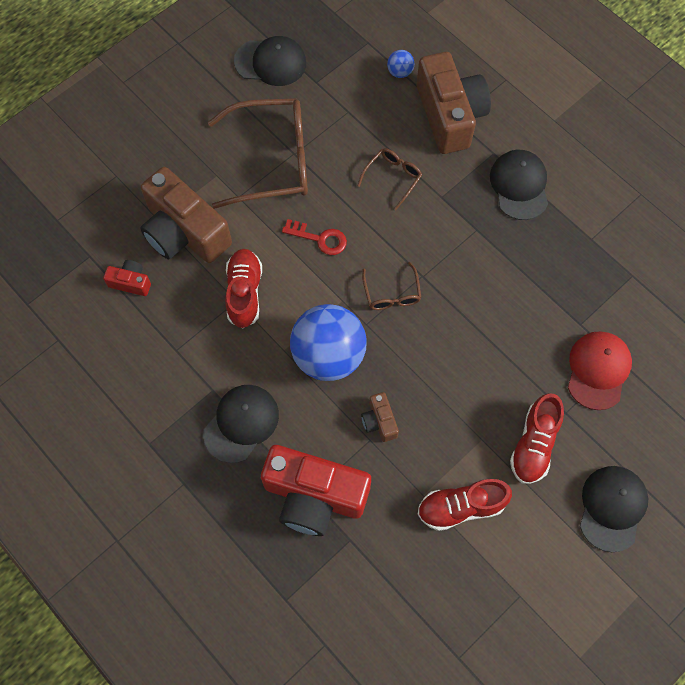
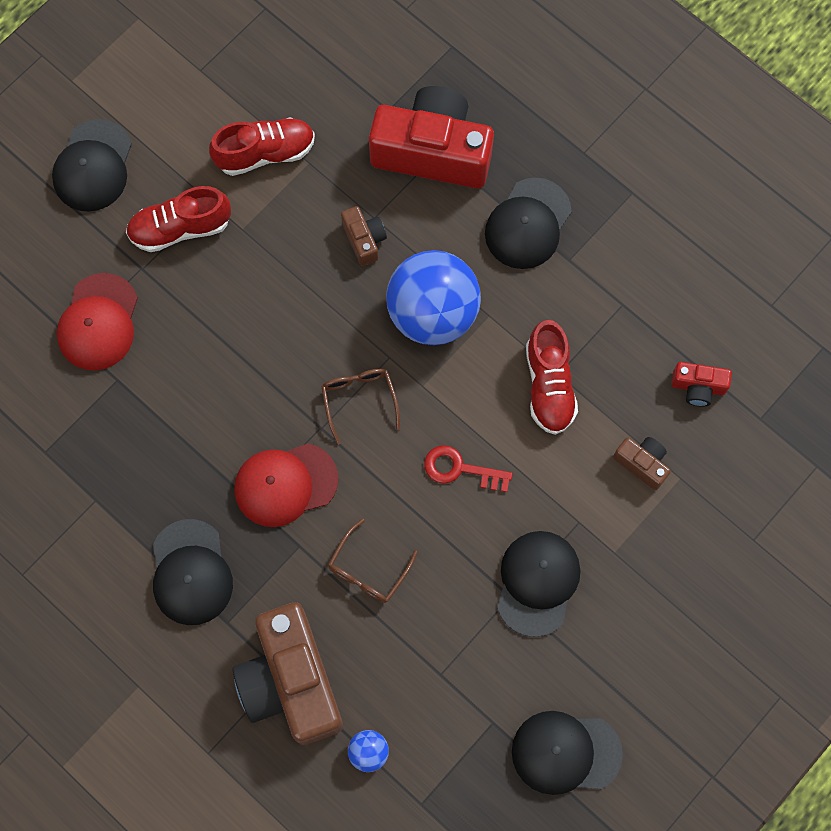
camera: 175 degrees right, 5 degrees up
(184, 232) = (642, 463): brown camera -> brown camera, size x0.44
(274, 161) = (537, 583): brown glasses -> black cap
(450, 238) = (285, 484): none -> red cap
(534, 444) = (180, 228): red shoe -> red shoe turned 120 degrees counterclockwise

